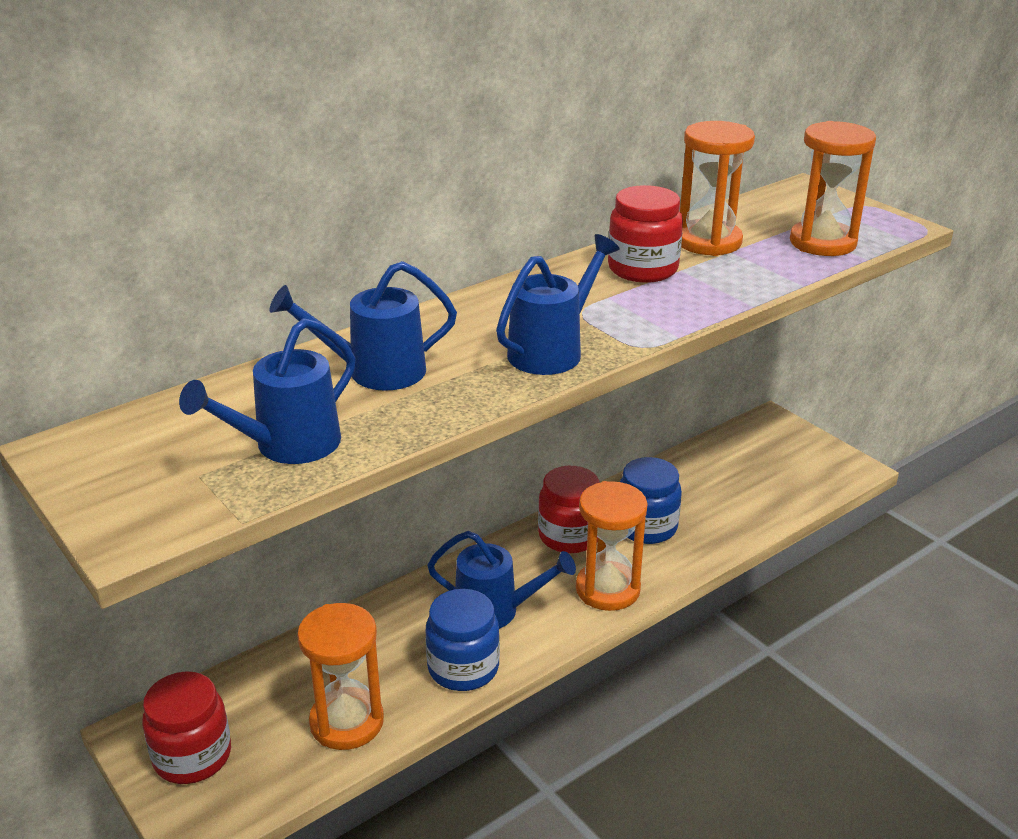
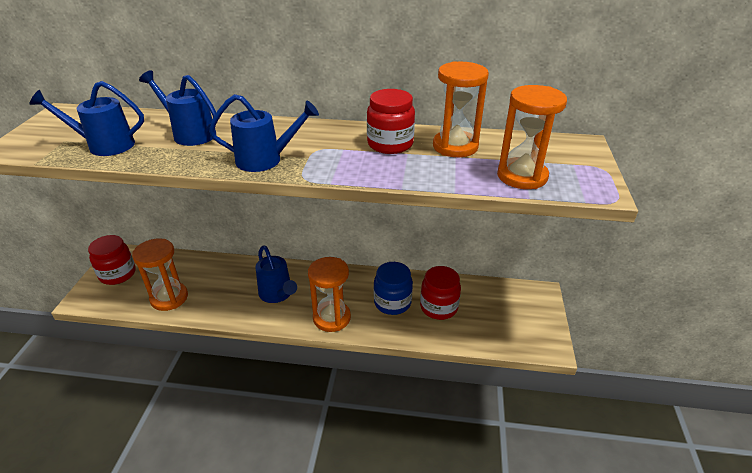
camera: 45 degrees right, 5 degrees up
(463, 668) = (231, 308): blue jar -> none
(569, 536) = (354, 284): red jar -> red jar (438, 307)

